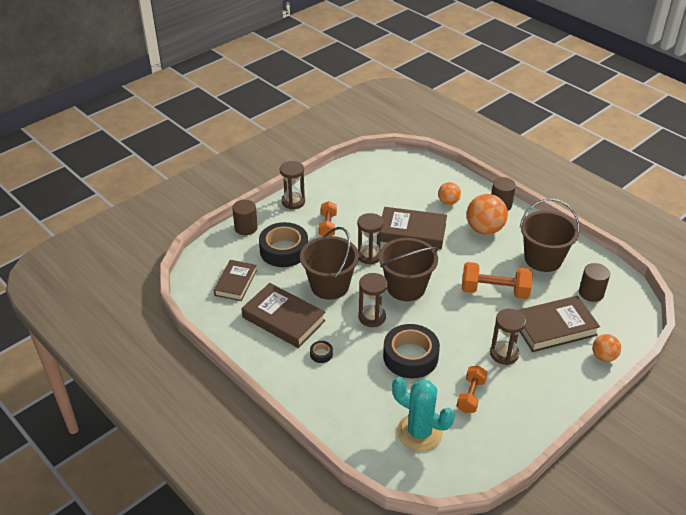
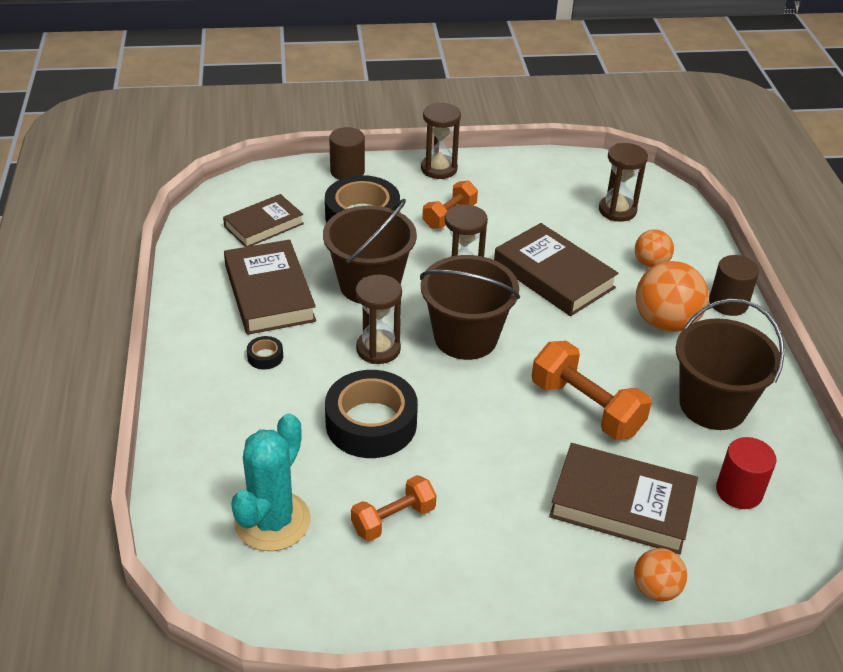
camera: 35 degrees right, 0 degrees up
(419, 432) = (272, 521): turquoise cactus -> turquoise cactus turned 45 degrees clockwise
(504, 354) = (504, 495): brown hourglass -> brown hourglass (617, 210)
(591, 293) = (739, 491): brown cylinder -> red cylinder

